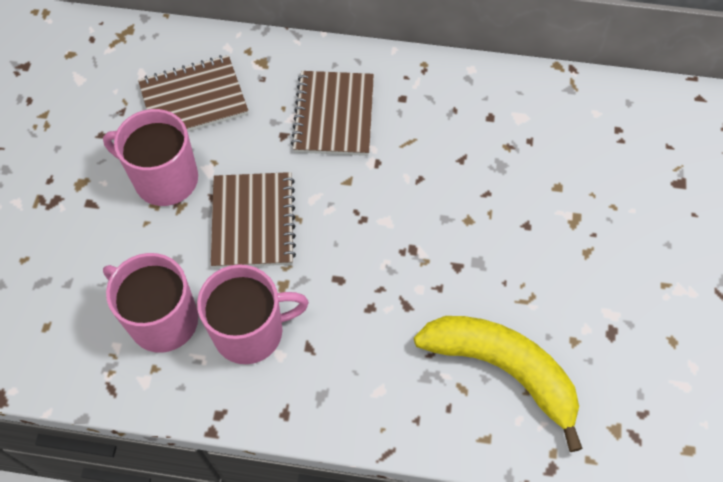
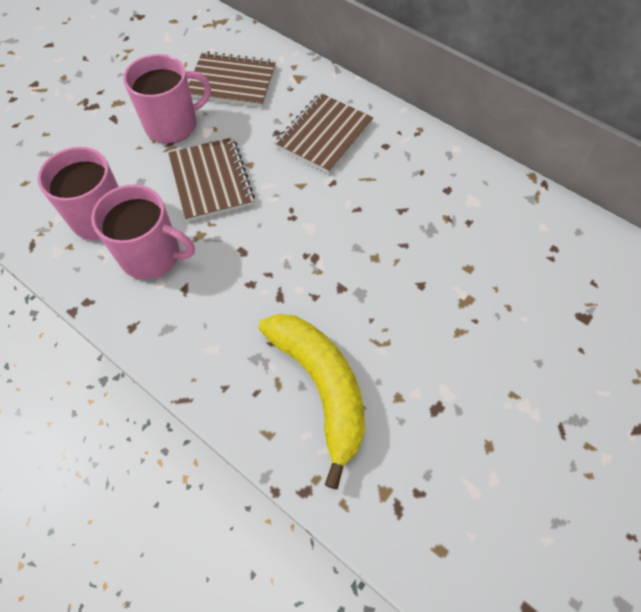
camera: 30 degrees right, 0 degrees up
(164, 179) = (173, 124): pink mug -> pink mug turned 105 degrees clockwise
(253, 221) = (211, 181): brown notebook -> brown notebook turned 45 degrees counterclockwise

